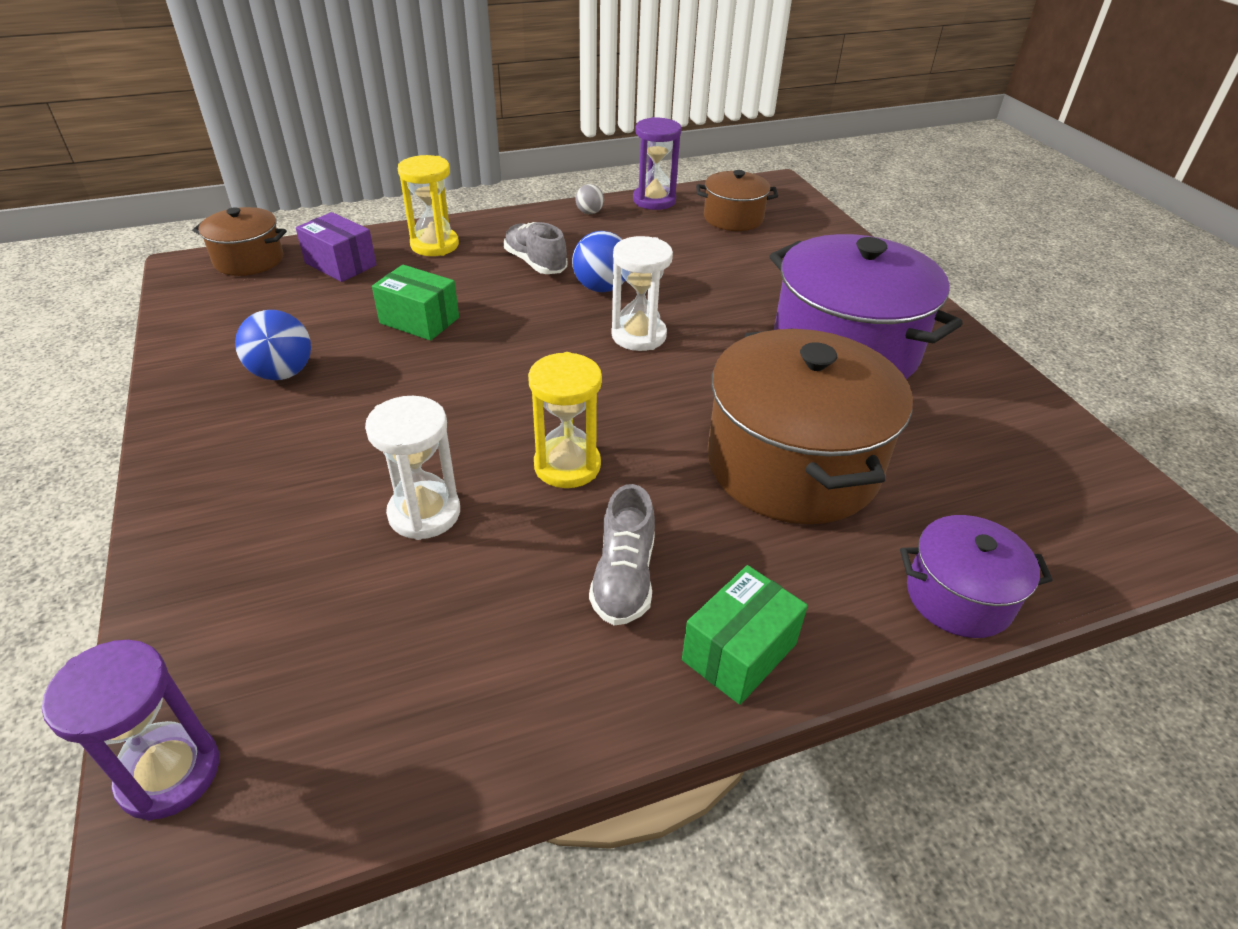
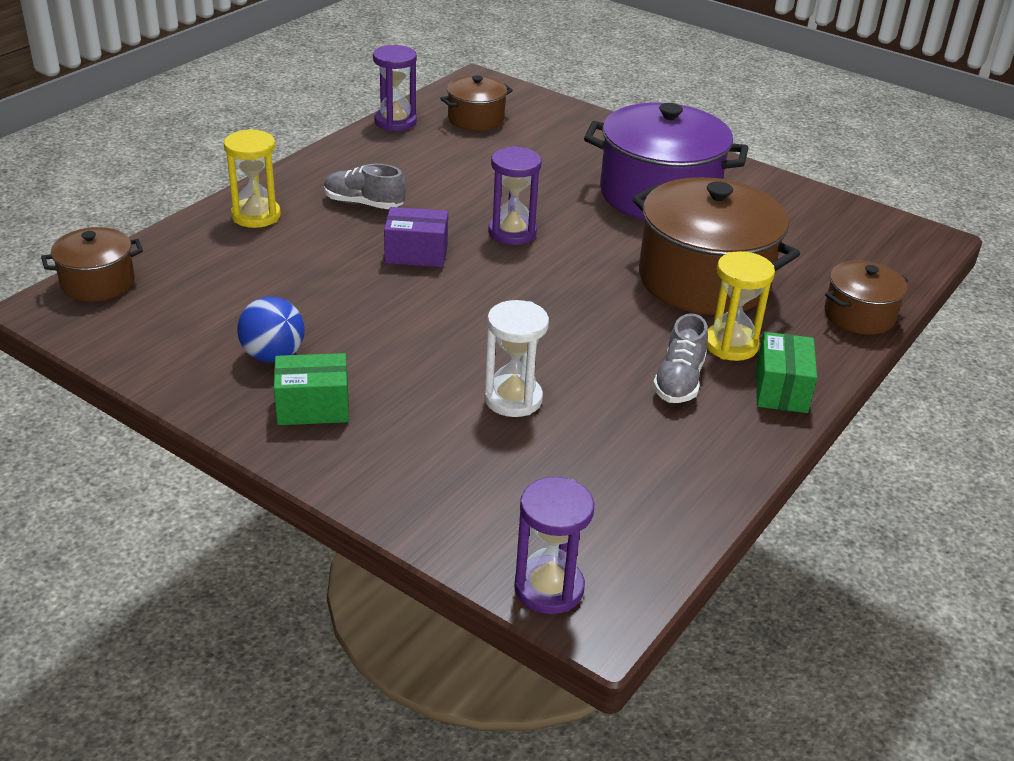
camera: 35 degrees left, 5 degrees down
(340, 264) = (193, 258): purple box -> purple box (416, 254)
(419, 320) = (329, 279): green box -> green box (313, 407)
(567, 465) = (569, 334): yellow hourglass -> yellow hourglass (730, 345)
(589, 212) = (354, 148): grey ball -> none
(601, 288) = (441, 206): blue ball -> none
(624, 577) = (679, 381): grey shoe -> grey shoe turned 45 degrees clockwise
(638, 335) = (512, 232): white hourglass -> purple hourglass
(958, 596) = (859, 315): purple pot -> brown pot

